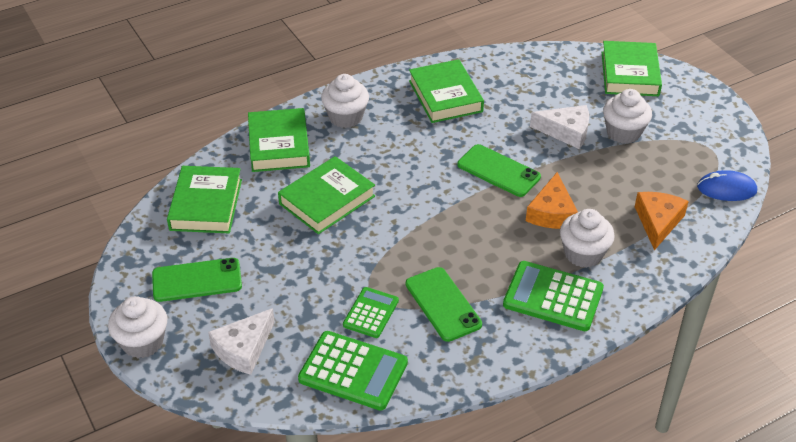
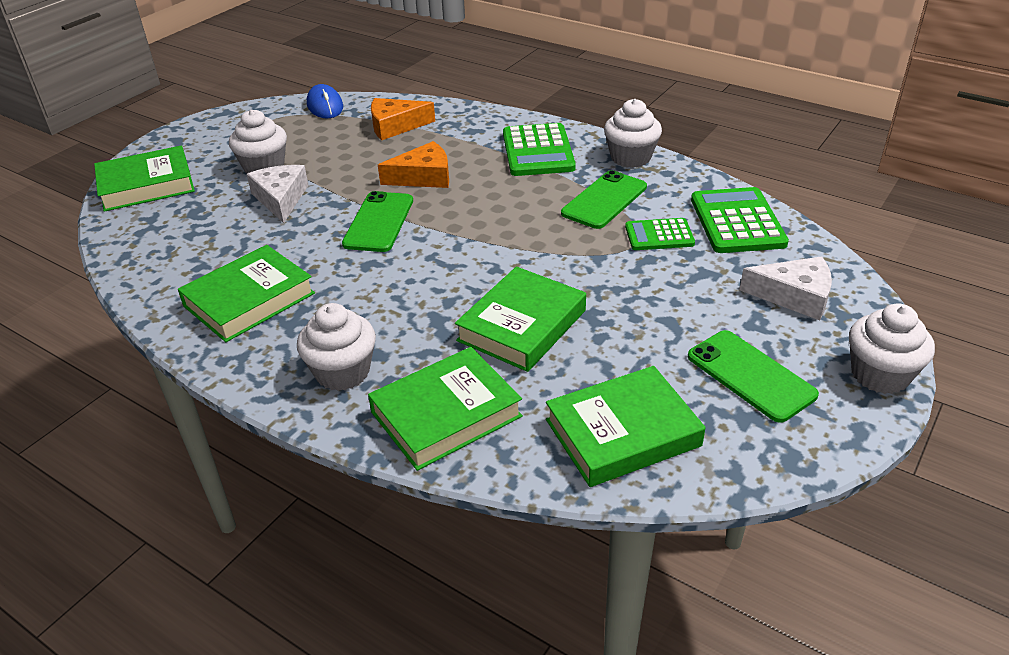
camera: 115 degrees left, 5 degrees down
(327, 200) = (522, 325): green book -> green book turned 75 degrees counterclockwise
(583, 254) = (469, 150): white cupcake -> white cupcake (630, 157)

